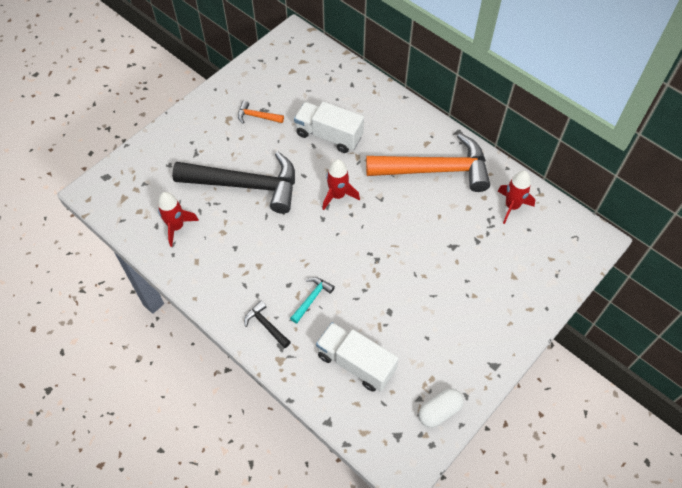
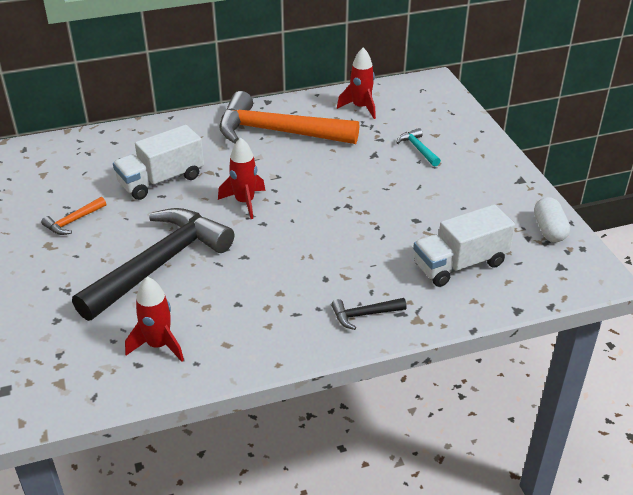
camera: 60 degrees left, 20 degrees down
(312, 298) = (358, 267): turquoise hammer -> turquoise hammer (418, 149)
(435, 170) = (277, 132): orange hammer -> orange hammer turned 105 degrees counterclockwise

